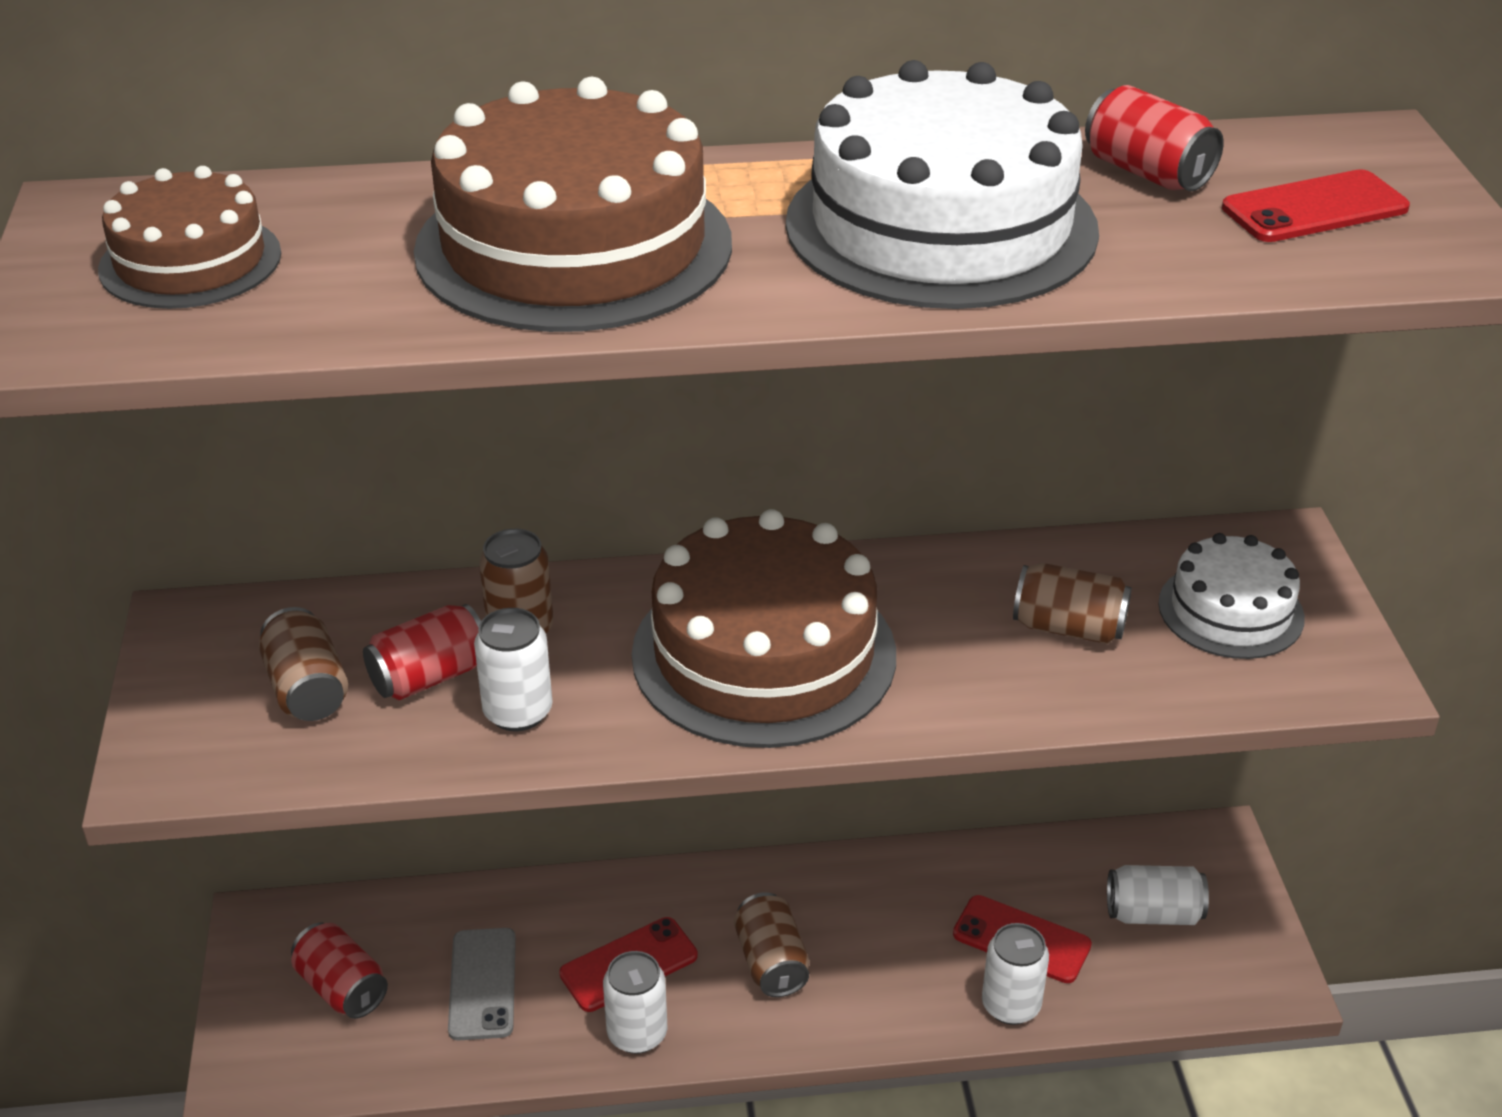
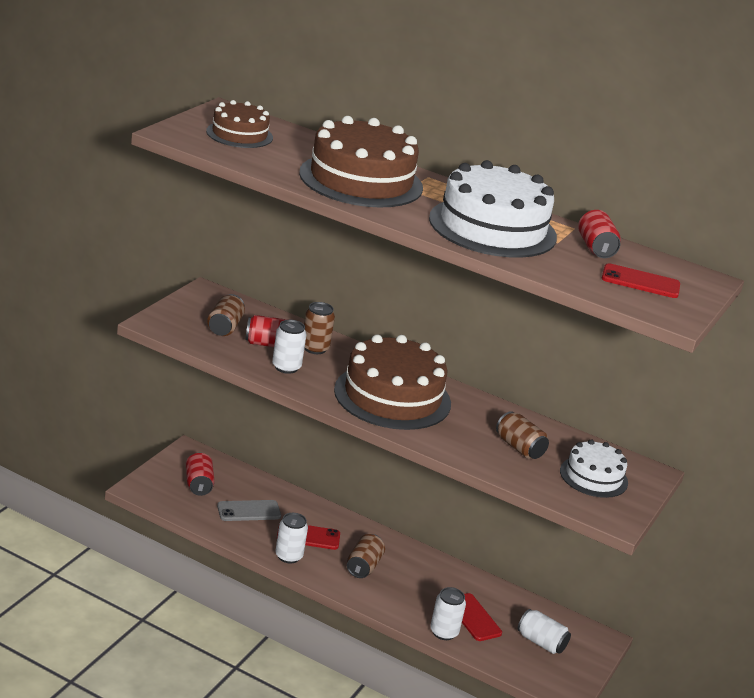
camera: 30 degrees right, 10 degrees down
(482, 984) = (249, 511): grey phone -> grey phone turned 45 degrees clockwise

